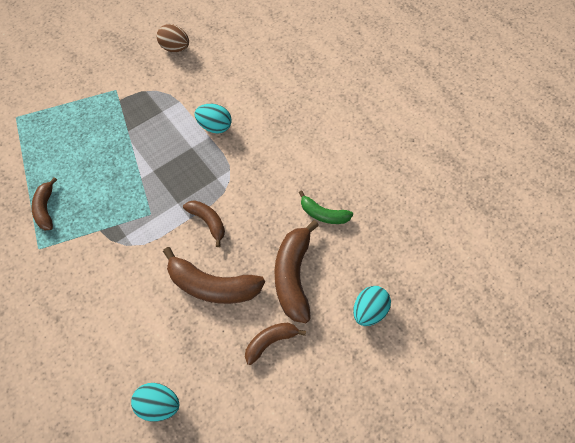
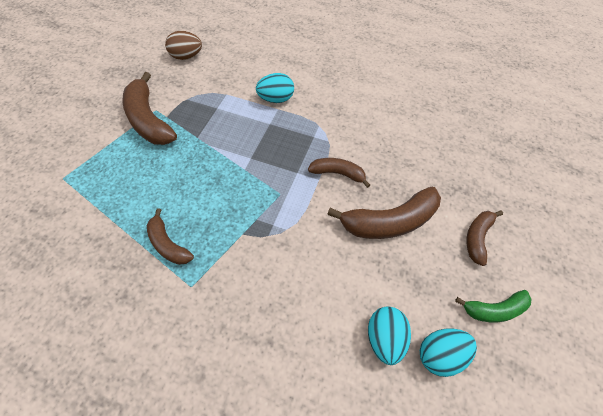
camera: 35 degrees left, 5 degrees down
(293, 276) = (445, 177): brown banana -> brown banana (148, 120)
(323, 214) = (422, 121): green banana -> green banana (494, 310)
(369, 310) = (522, 171): turquoise egg -> turquoise egg (384, 339)

